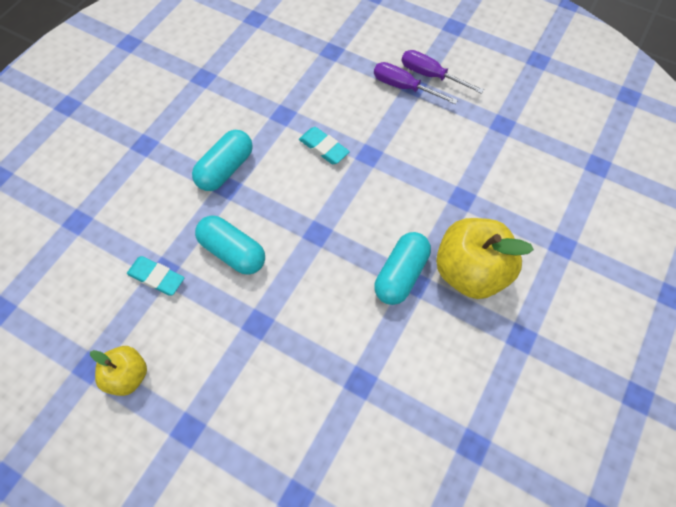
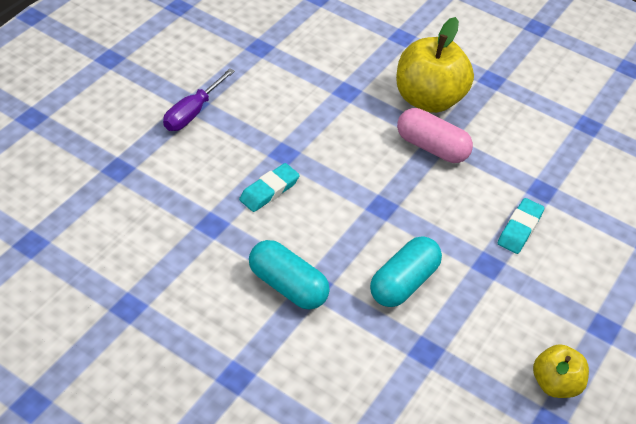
camera: 90 degrees left, 15 degrees down
(156, 277) = (435, 358): turquoise eraser -> turquoise eraser (519, 229)
(401, 274) = (431, 147): turquoise capsule -> pink capsule
(430, 75) = (180, 88): purple screwdriver -> none

